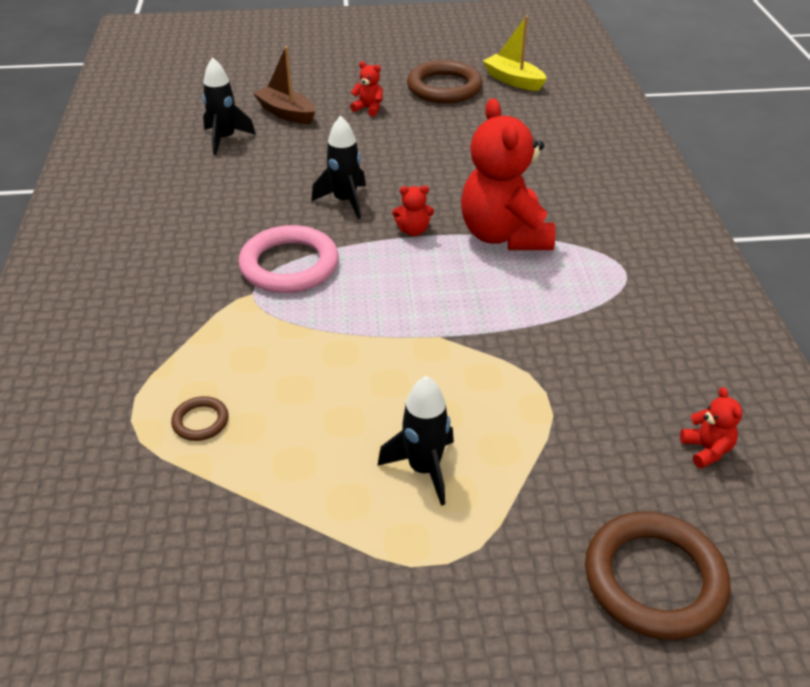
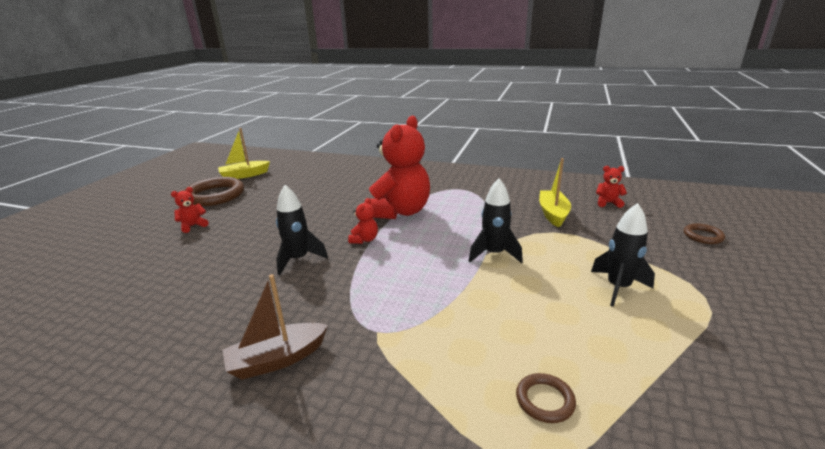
camera: 65 degrees left, 15 degrees down
(225, 139) = (118, 305): black rocket -> black rocket (494, 254)
(286, 113) = (135, 263): brown boat -> brown boat (277, 359)
(289, 265) = (355, 303): pink ring -> none
(504, 235) = (400, 212): red teddy bear -> red teddy bear turned 75 degrees counterclockwise
(608, 385) = (553, 214): none -> yellow boat
(654, 579) = (703, 236): brown ring -> brown ring, size x0.47

